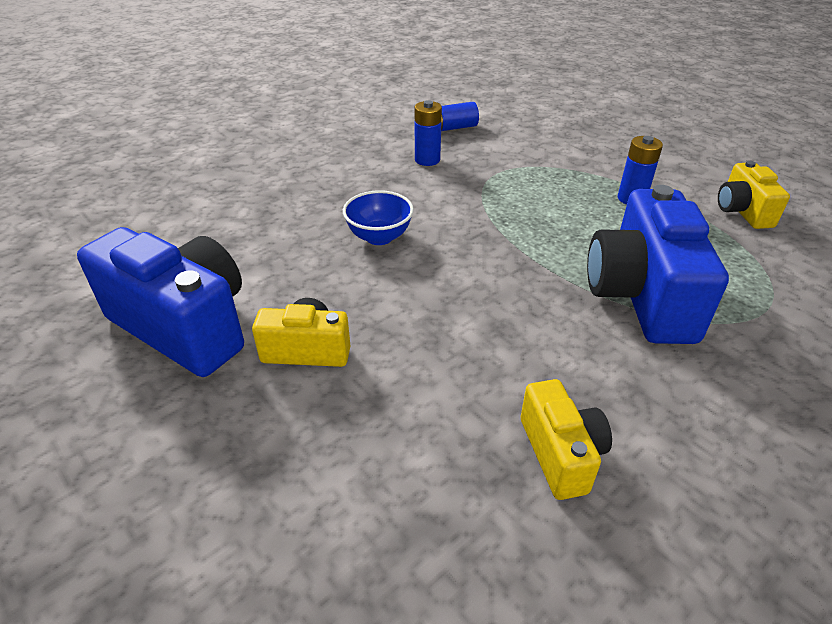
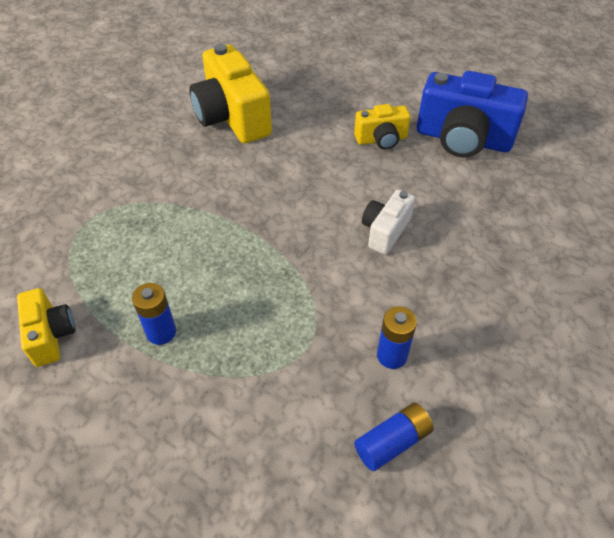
camera: 165 degrees right, 10 degrees up
(379, 237) = (385, 231): blue bowl -> white camera
(561, 453) = (232, 117): yellow camera -> yellow camera, size x1.85
(640, 296) = (175, 215): blue camera -> none

